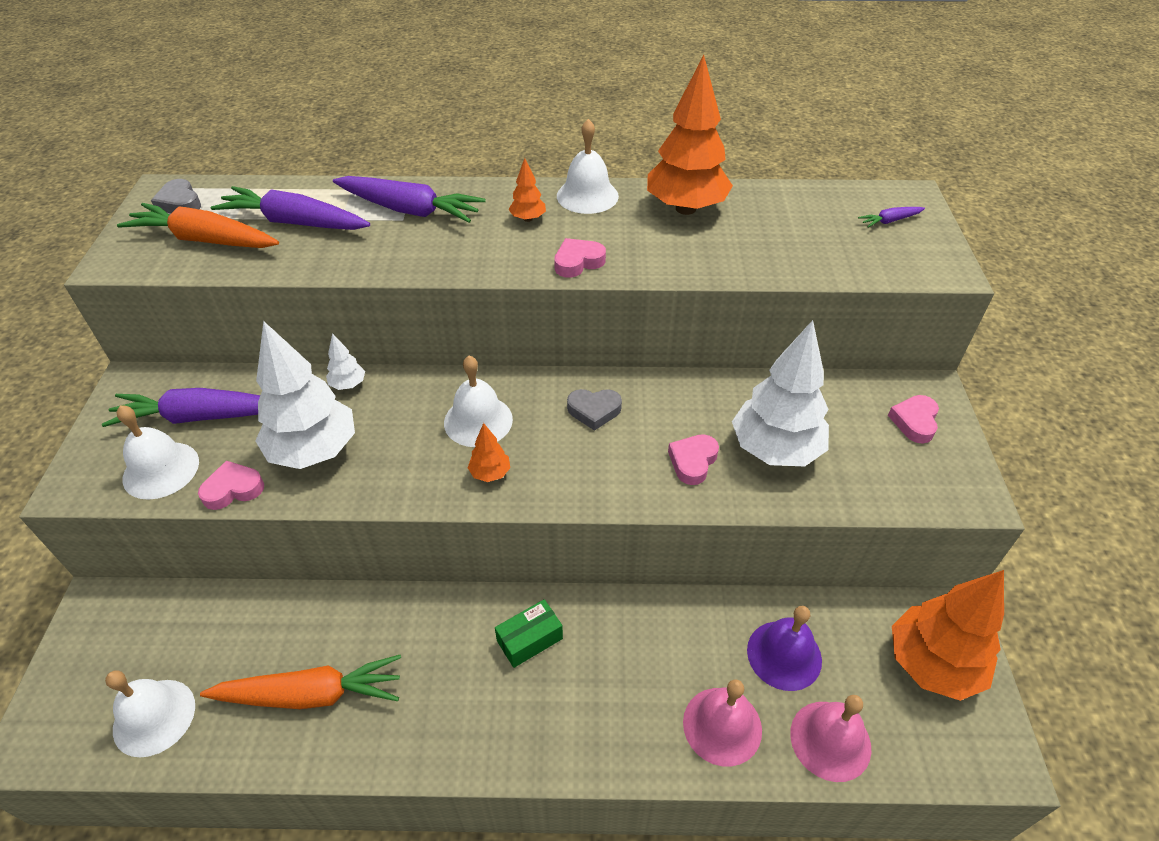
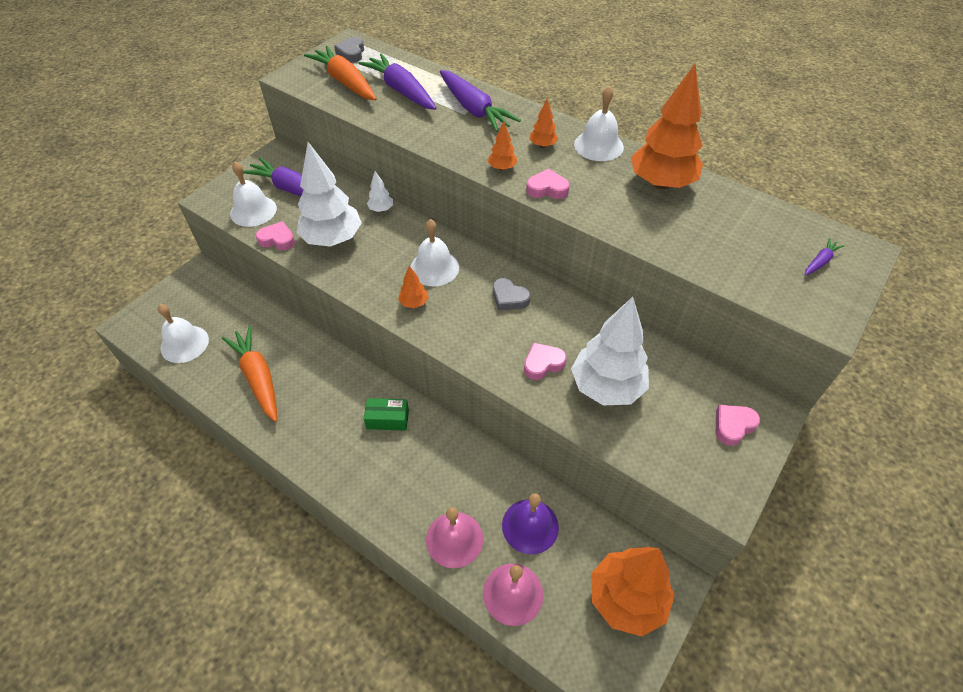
camera: 35 degrees right, 5 degrees up
(311, 694) = (258, 377): orange carrot -> orange carrot turned 150 degrees counterclockwise
(506, 261) = (502, 168): none -> orange tree
(889, 221) = (820, 262): purple carrot -> purple carrot turned 120 degrees clockwise

